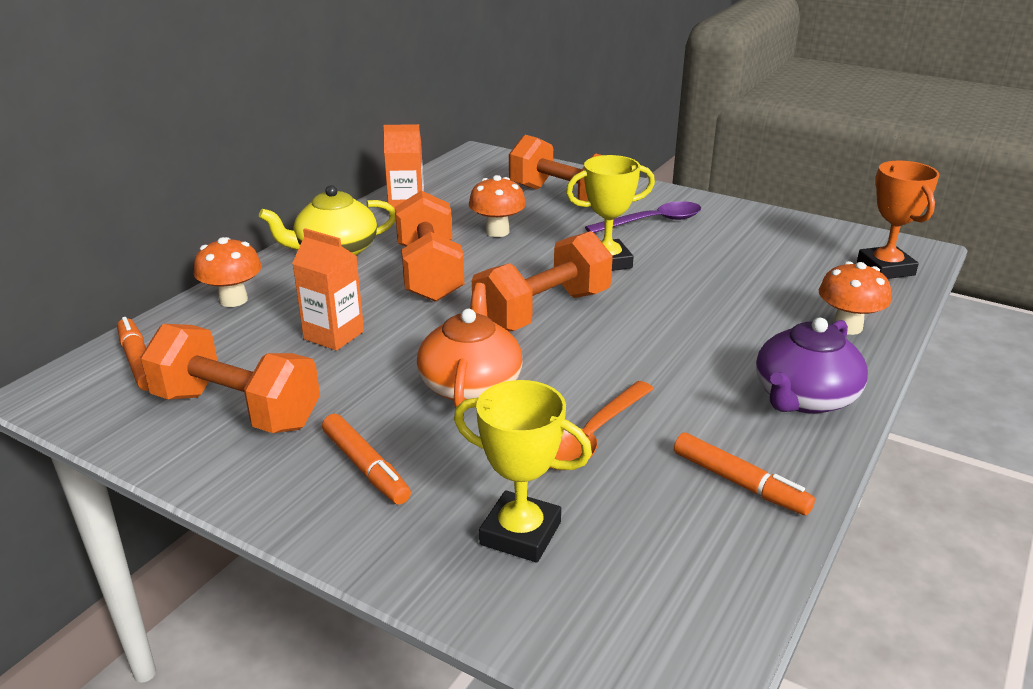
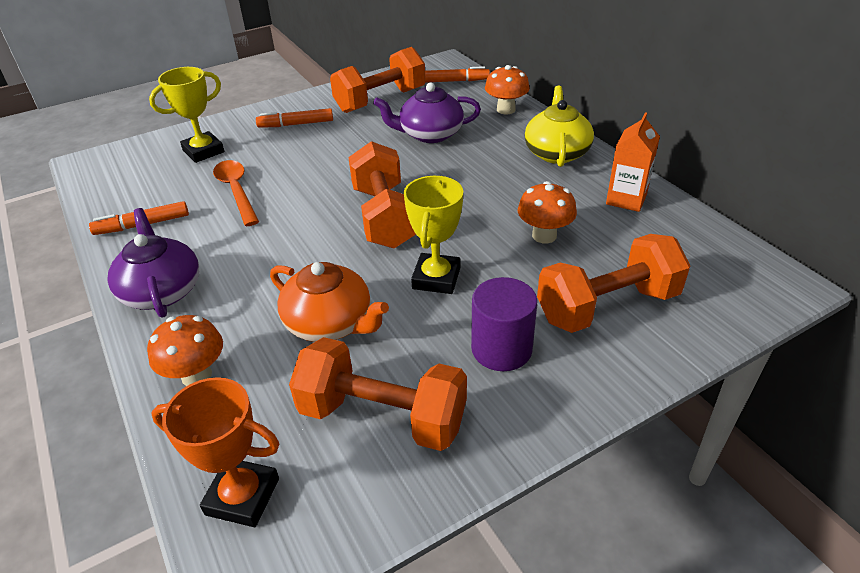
camera: 120 degrees right, 10 degrees up
(334, 335) = (430, 134): orange carton -> purple teapot
(429, 273) = (487, 184): orange dumbbell -> orange dumbbell (382, 416)
(470, 384) = (329, 166): orange teapot -> orange teapot (330, 323)
(652, 222) = (501, 349): purple spoon -> purple cylinder

